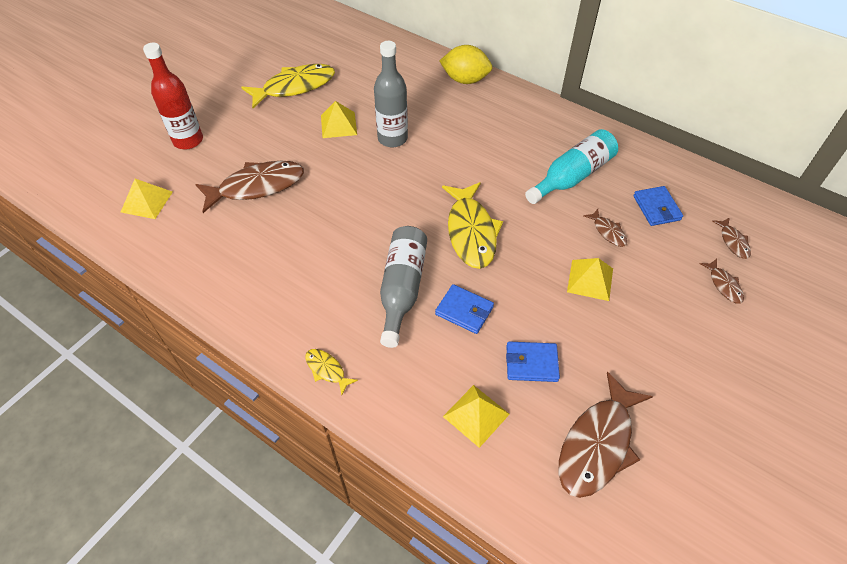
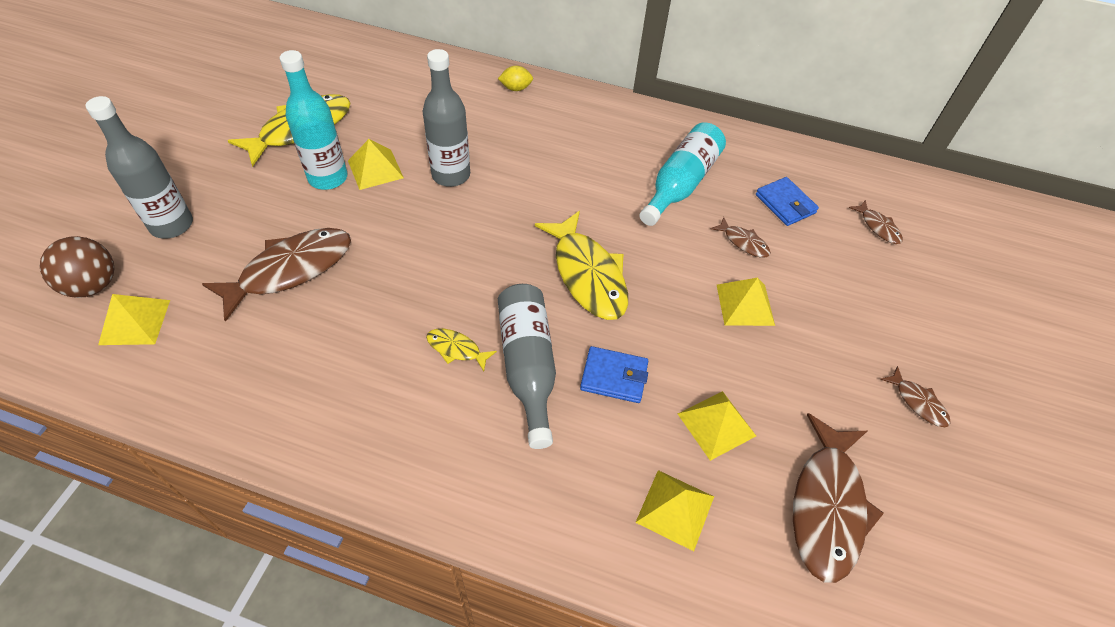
camera: 20 degrees left, 0 degrees up
(128, 172) = (93, 285): none -> brown ball
(188, 140) = (172, 225): red bottle -> grey bottle
(303, 125) = (328, 178): none -> turquoise bottle
(327, 370) = (466, 499): yellow fish -> yellow fish (456, 349)
(465, 80) = (516, 88): yellow lemon -> yellow lemon, size x0.53
(531, 363) = (716, 424): blue wallet -> yellow pyramid
(723, 285) = (887, 279): brown fish -> brown fish (917, 402)

